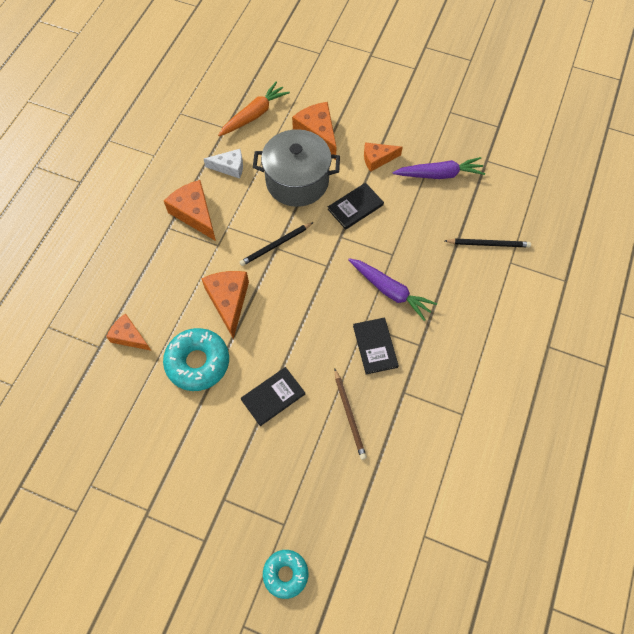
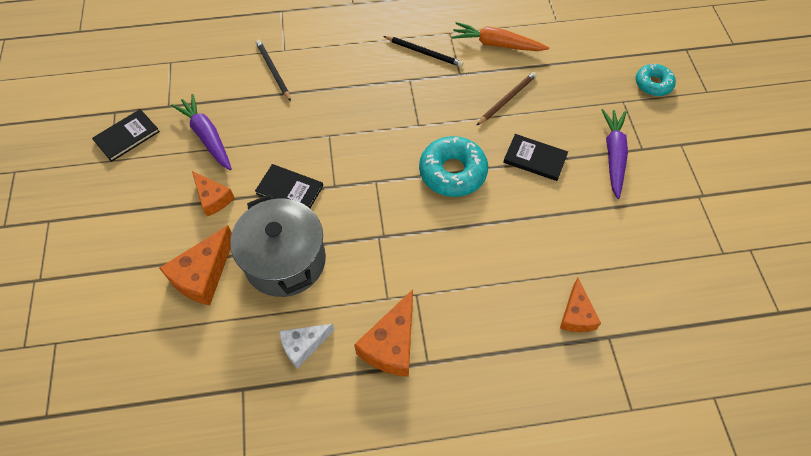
camera: 120 degrees left, 5 degrees down
(198, 362) = (552, 235): turquoise donut -> turquoise donut (452, 172)
(229, 167) = (303, 345): white cheese -> white cheese turned 90 degrees counterclockwise
(229, 301) = (472, 245): orange cheese -> none
(254, 115) = (204, 365): orange carrot -> orange carrot (496, 44)
(276, 245) = (380, 238): black pencil -> black pencil (424, 52)
(375, 346) = (433, 108): black book -> black book (127, 136)
(390, 291) = (370, 120): purple carrot -> purple carrot (613, 155)

